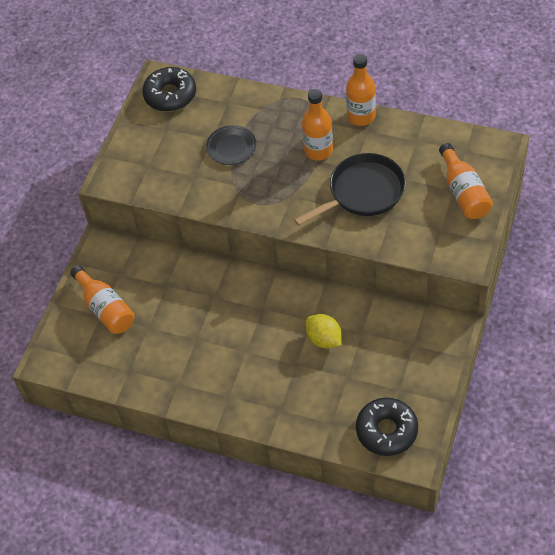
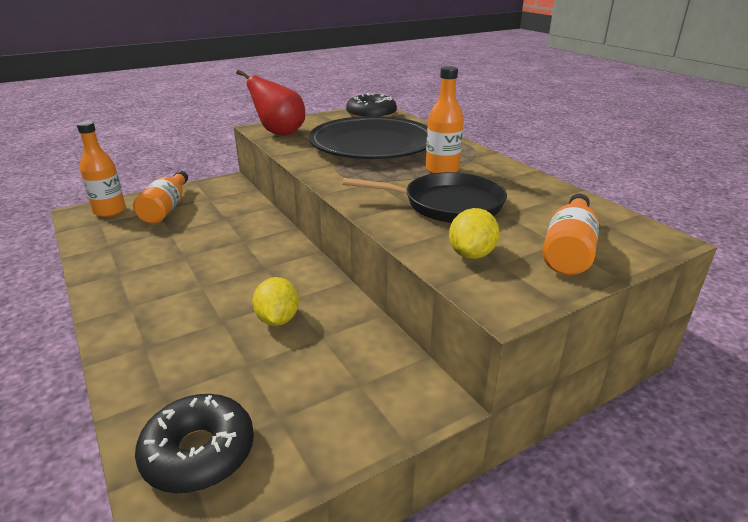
camera: 35 degrees right, 25 degrees down
(135, 178) = (279, 133): none -> red pear
(231, 147) = (372, 145): black plate -> black plate, size x2.39
(361, 116) = (512, 169): orange bottle -> orange bottle (109, 211)
(421, 232) = (471, 254): none -> yellow lemon

